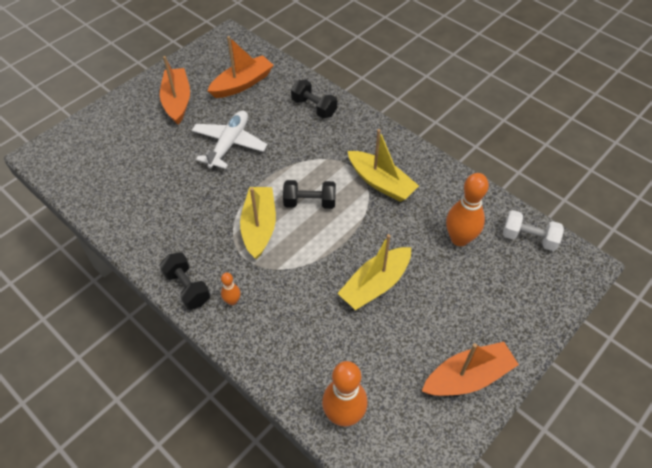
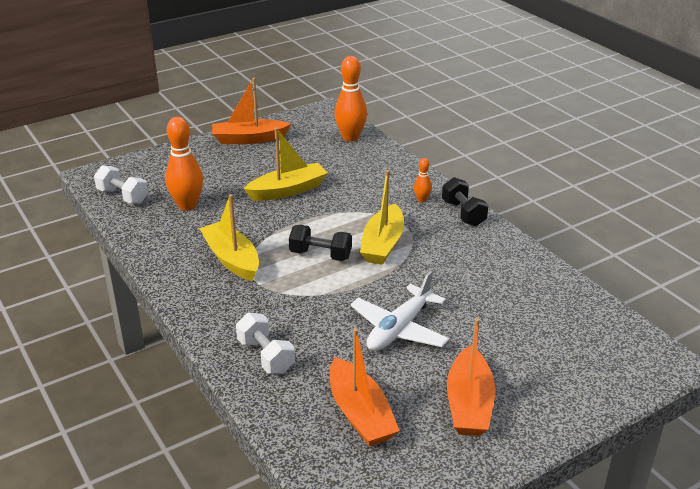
camera: 165 degrees left, 20 degrees down
(242, 84) = (360, 414): orange boat -> orange boat turned 90 degrees counterclockwise
(314, 107) = (266, 356): black dumbbell -> white dumbbell

